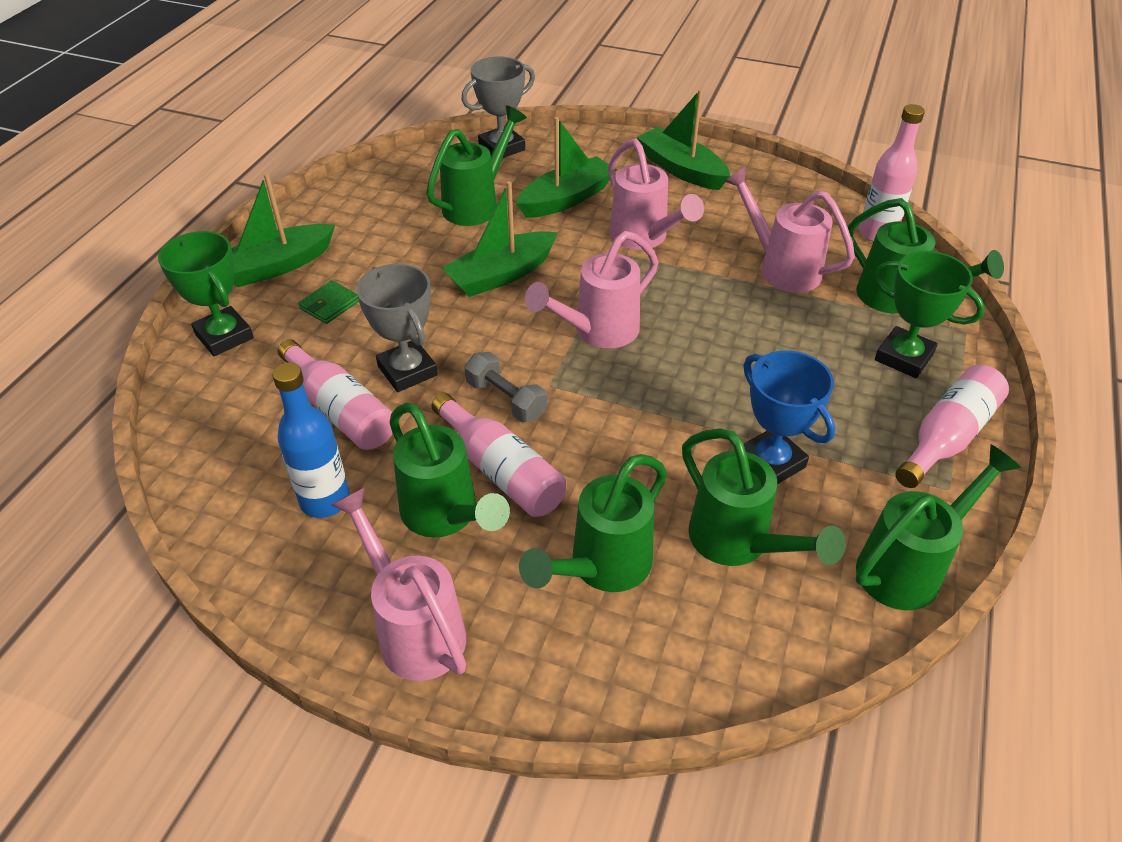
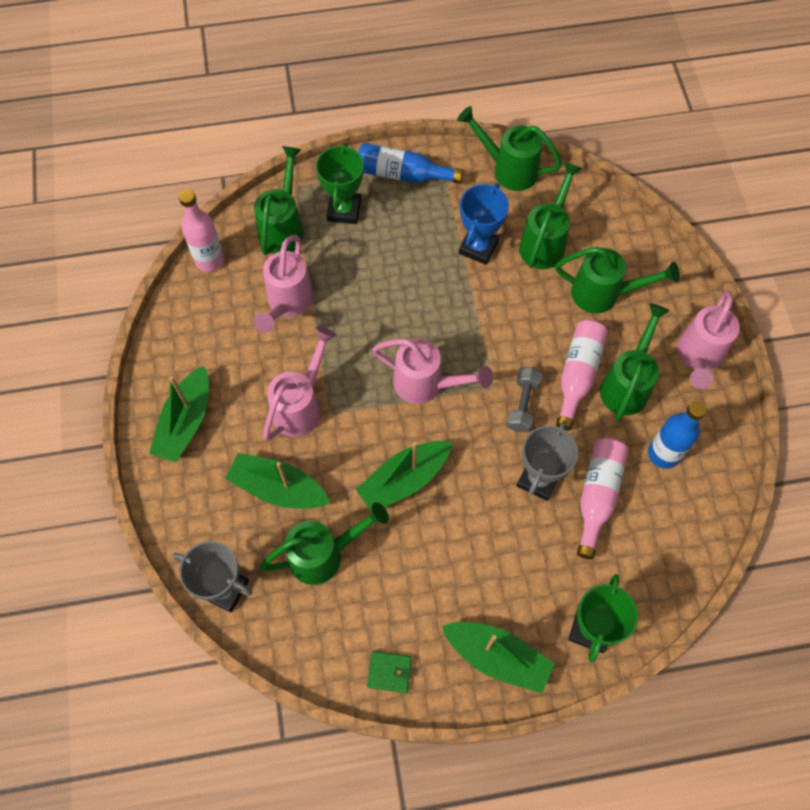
camera: 120 degrees left, 20 degrees up
(329, 305) = (512, 580): green wallet -> green wallet (389, 672)
(477, 204) = (325, 554): green watering can -> green watering can turned 150 degrees clockwise
(501, 275) = (404, 480): green boat -> green boat turned 120 degrees clockwise
(947, 437) = (403, 174): pink bottle -> blue bottle

